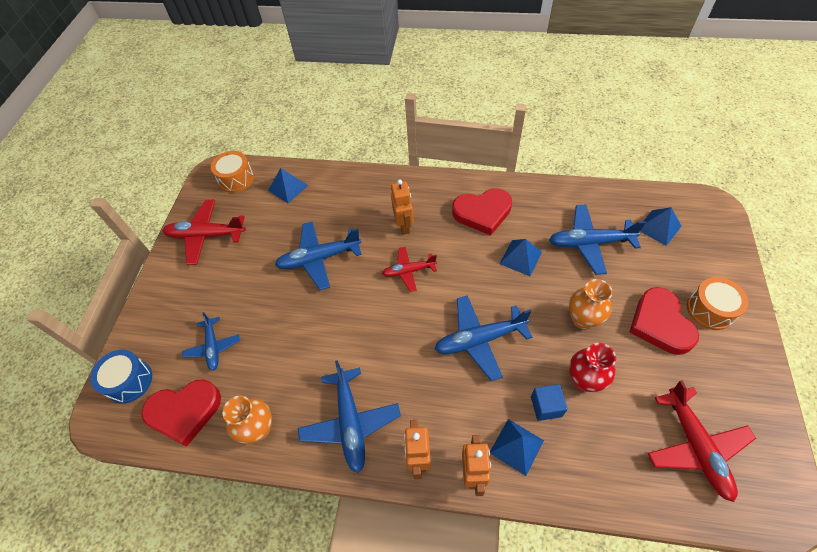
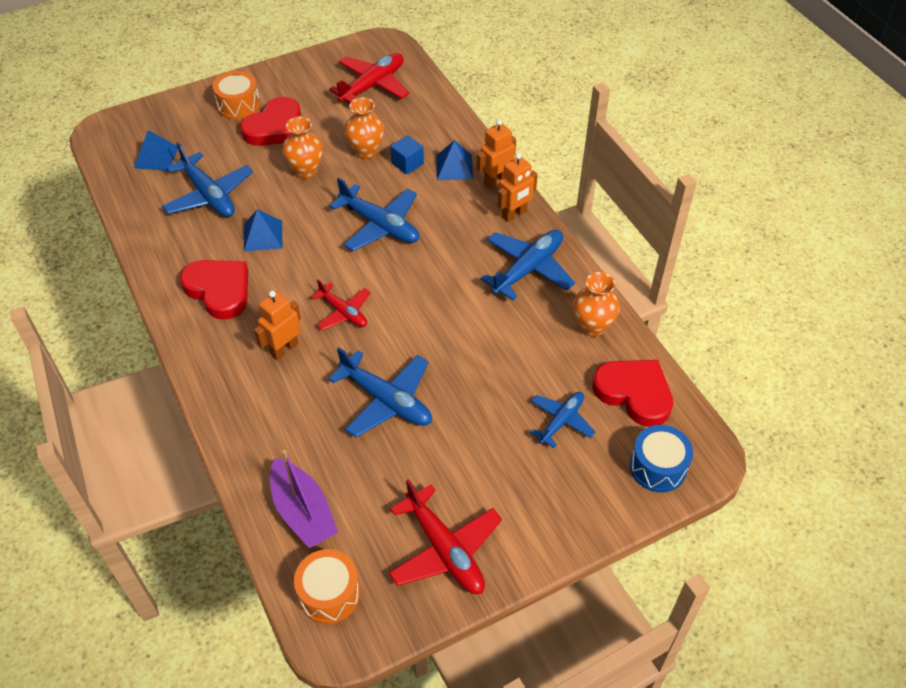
camera: 130 degrees left, 5 degrees down
(288, 188) = (303, 512): blue pyramid -> purple boat
(584, 380) = (366, 151): red vase -> orange vase

